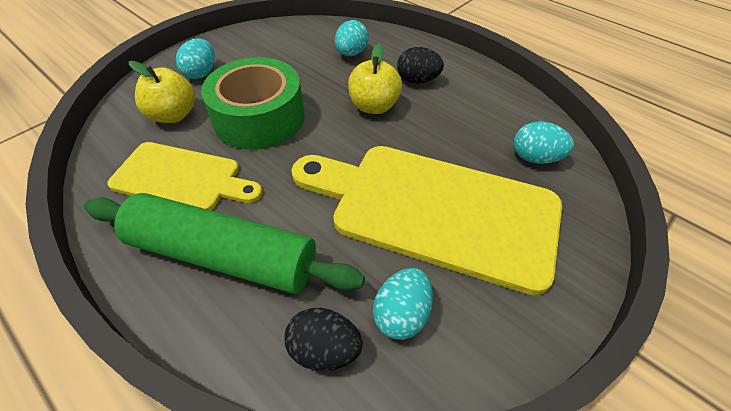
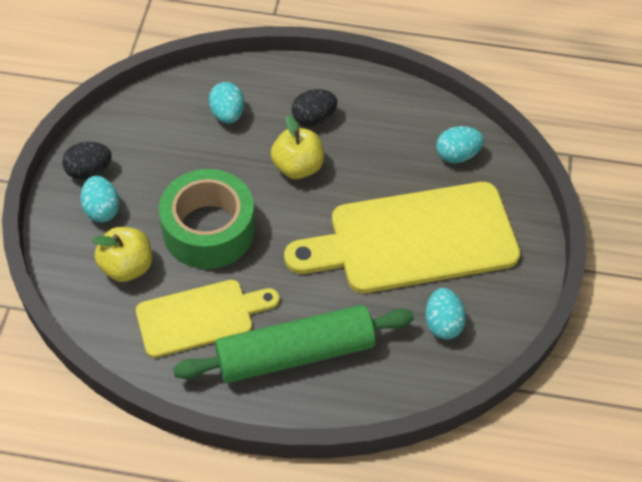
camera: 35 degrees left, 5 degrees up
(324, 349) = (413, 370): black egg -> black egg (89, 171)

